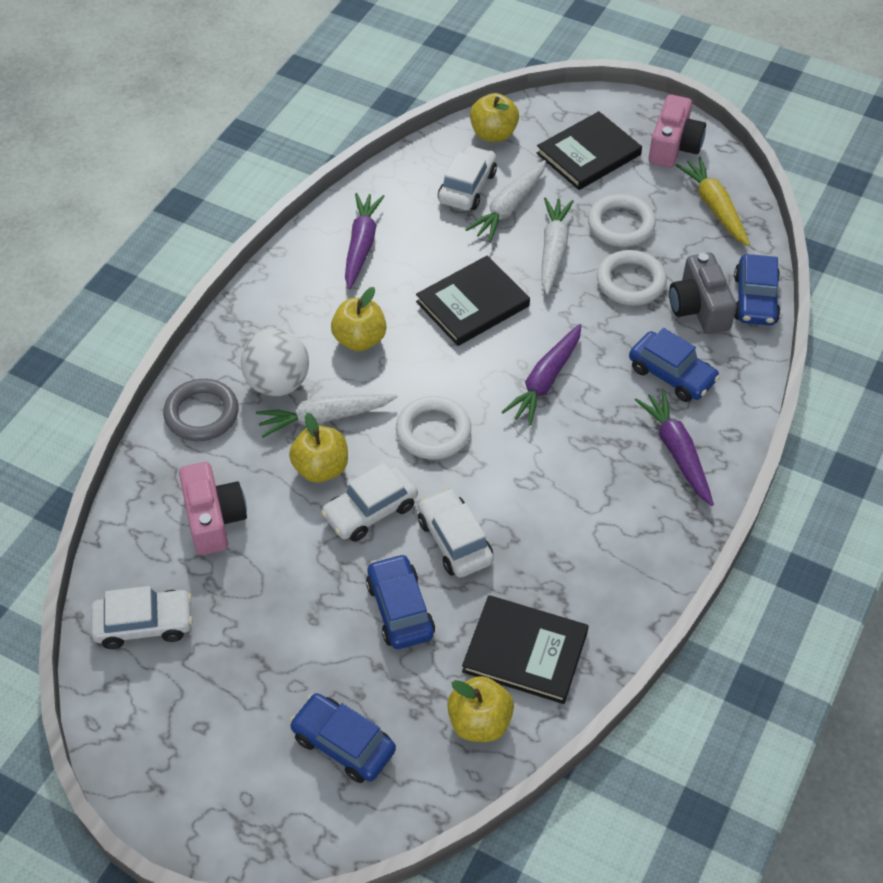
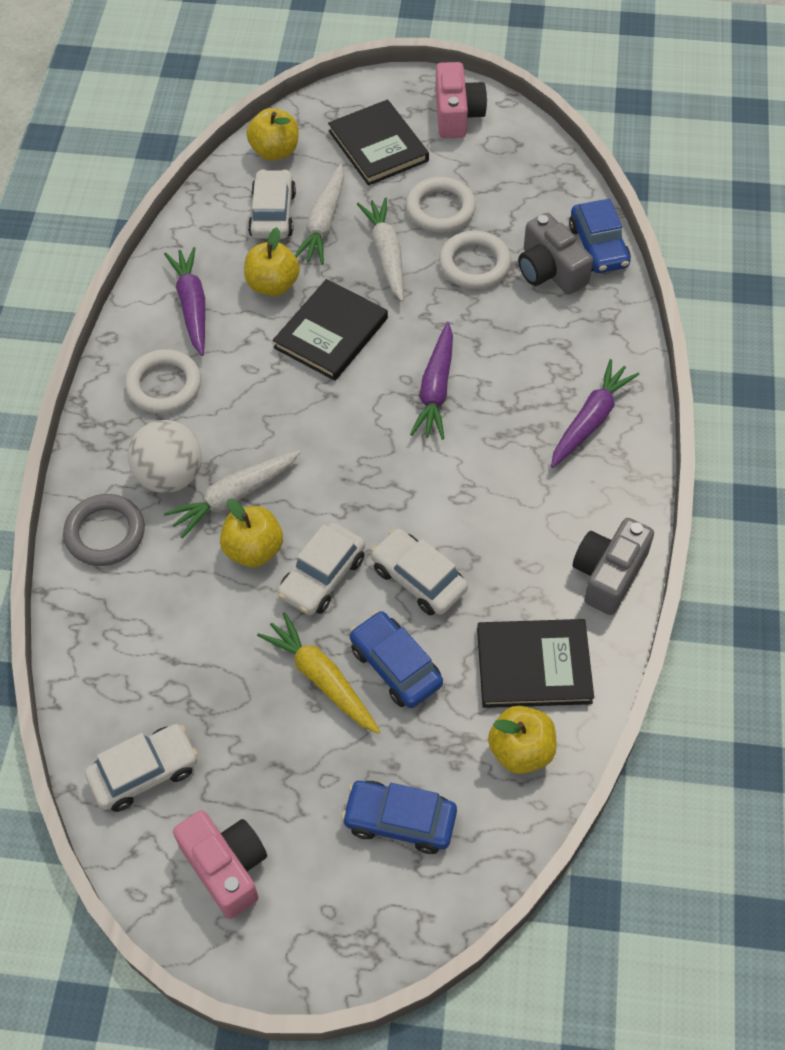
camera: 20 degrees left, 5 degrees up
(214, 518) = (167, 638): pink camera -> pink camera (226, 867)
(360, 339) = (234, 404): yellow apple -> yellow apple (273, 285)
(433, 431) = (349, 475): white ring -> white ring (164, 385)
(588, 154) = (378, 146): black book -> black book turned 60 degrees counterclockwise
(632, 594) = (608, 574): none -> grey camera
(672, 374) = (553, 345): blue car -> none
(677, 452) = (590, 420): purple carrot -> purple carrot turned 75 degrees clockwise
(714, 207) = (521, 165): yellow carrot -> yellow carrot (321, 678)

